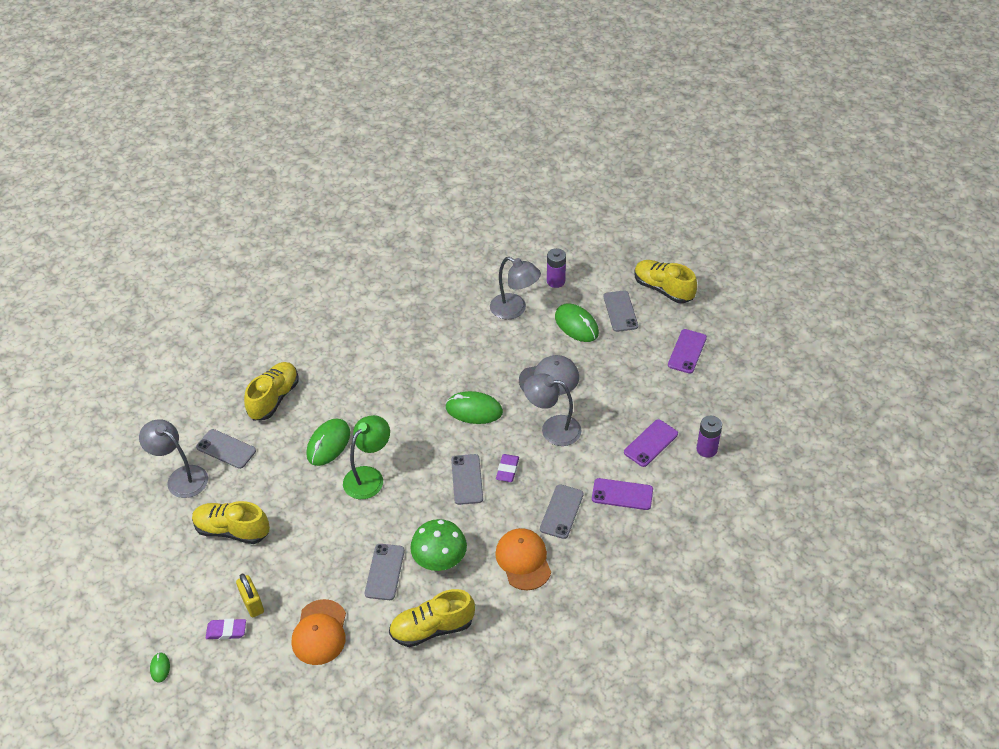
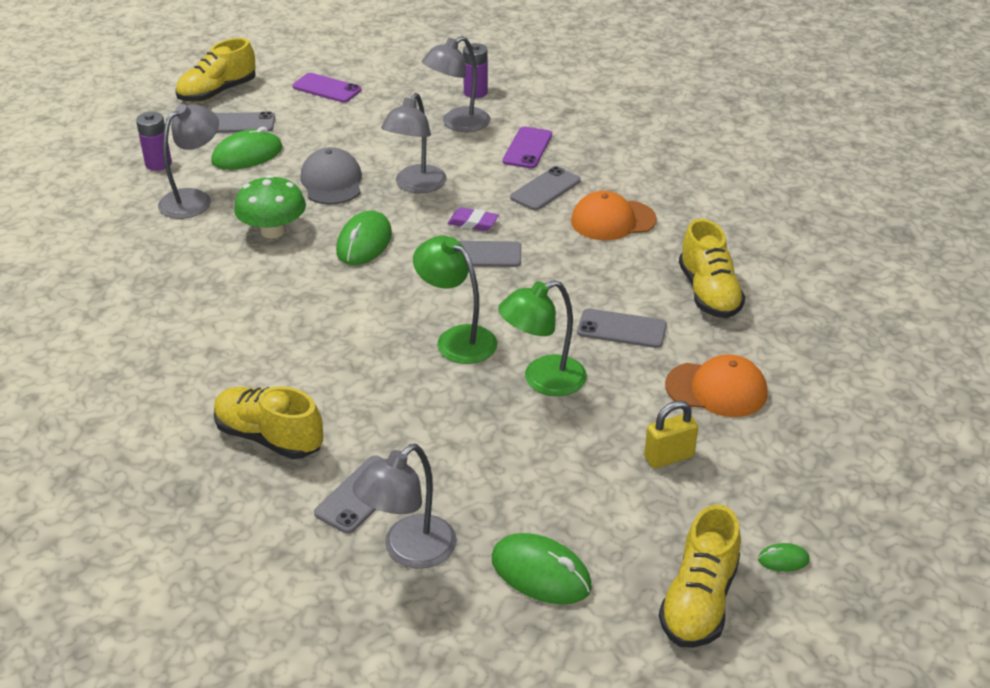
camera: 85 degrees left, 10 degrees down
(226, 631) = (715, 485): purple eraser -> none
(232, 530) = (531, 483): yellow shoe -> yellow shoe (699, 601)
(327, 528) = (543, 380): none -> green lamp
(328, 444) = (385, 378): green mouse -> green mouse (540, 573)
(440, 558) = (604, 282): green mushroom -> green mushroom (273, 231)
(561, 511) = (545, 189): grey phone -> grey phone turned 75 degrees counterclockwise
(651, 443) = (457, 124): purple phone -> grey lamp

